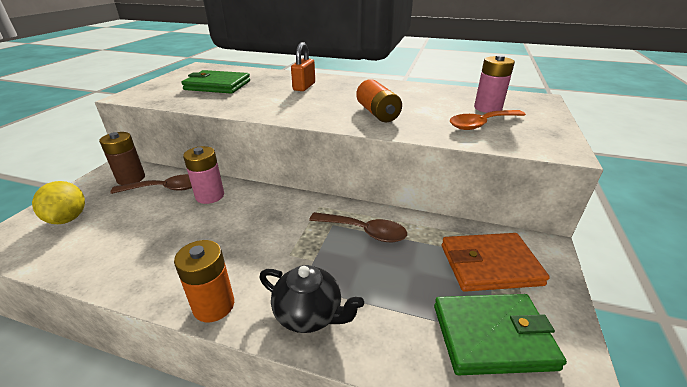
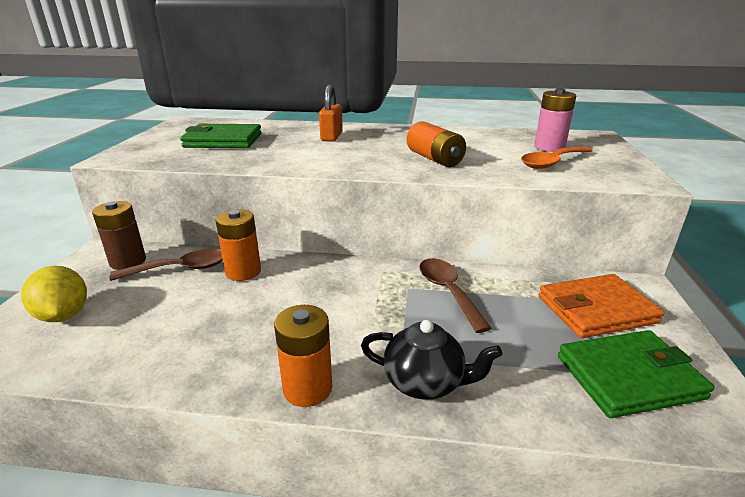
camera: 10 degrees left, 5 degrees down
(210, 196) = (243, 272): pink battery -> orange battery
(364, 232) = (448, 291): brown spoon -> brown spoon turned 120 degrees counterclockwise

